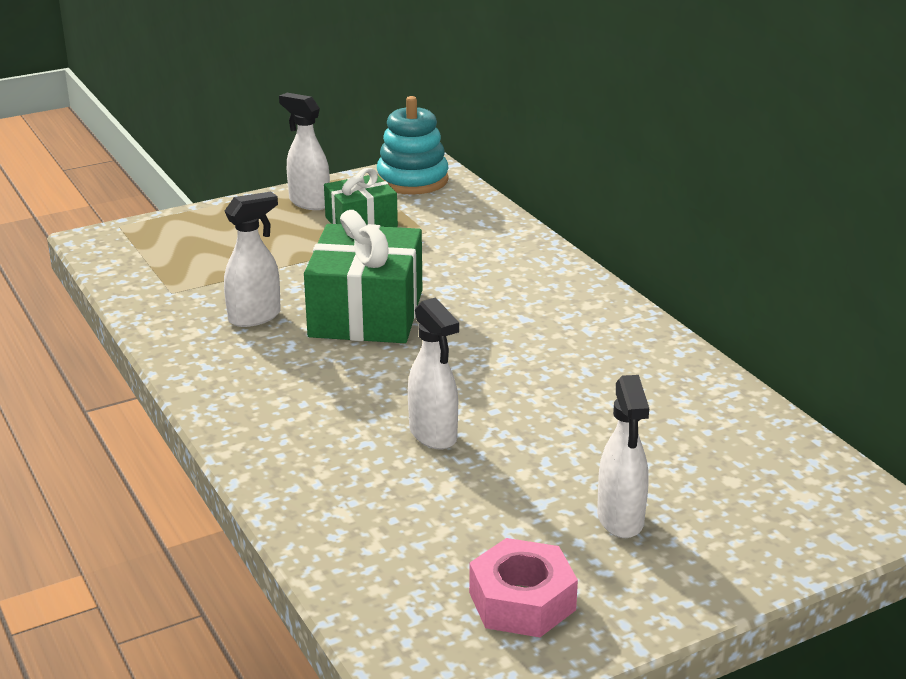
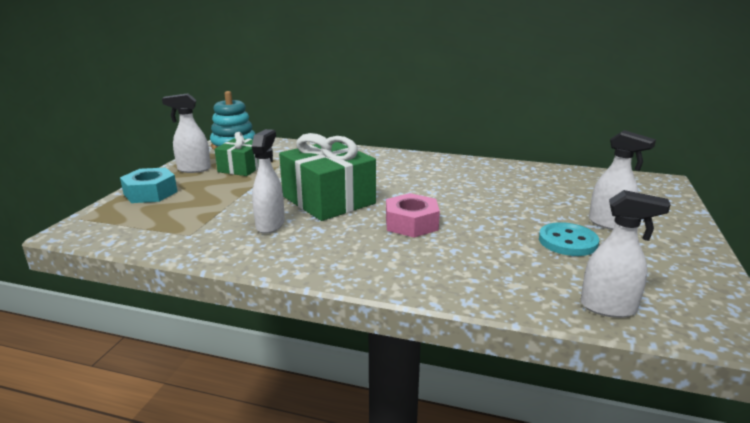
camera: 45 degrees left, 5 degrees down
(219, 220) = (150, 193): none -> turquoise nut
(433, 435) = (473, 231): white spray bottle -> white spray bottle (608, 308)
(510, 507) = (567, 241): none -> turquoise button
(522, 601) = (662, 273): pink nut -> pink nut (411, 223)

